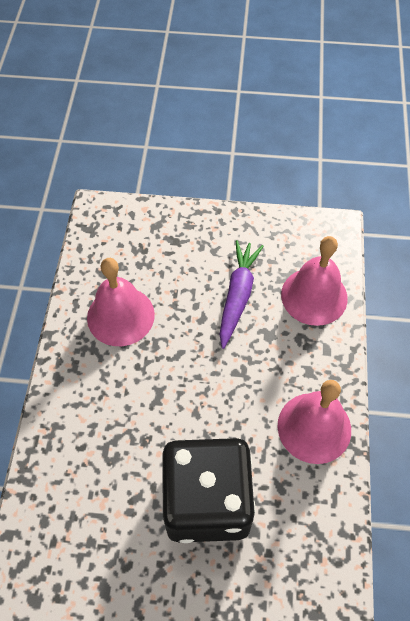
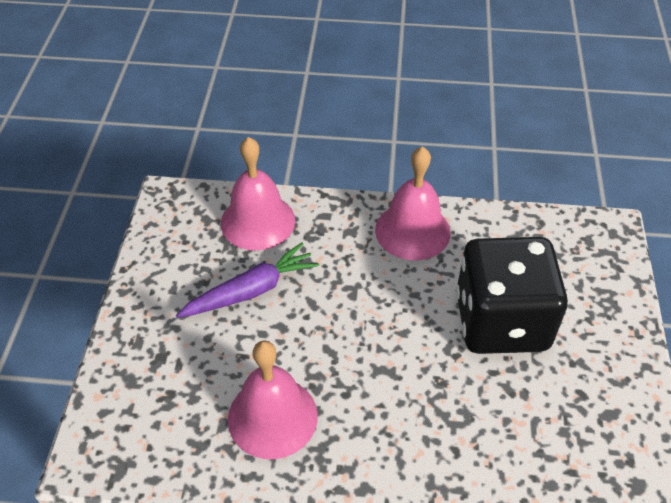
camera: 90 degrees left, 10 degrees down
(237, 295) = (251, 290): purple carrot -> purple carrot turned 135 degrees clockwise

